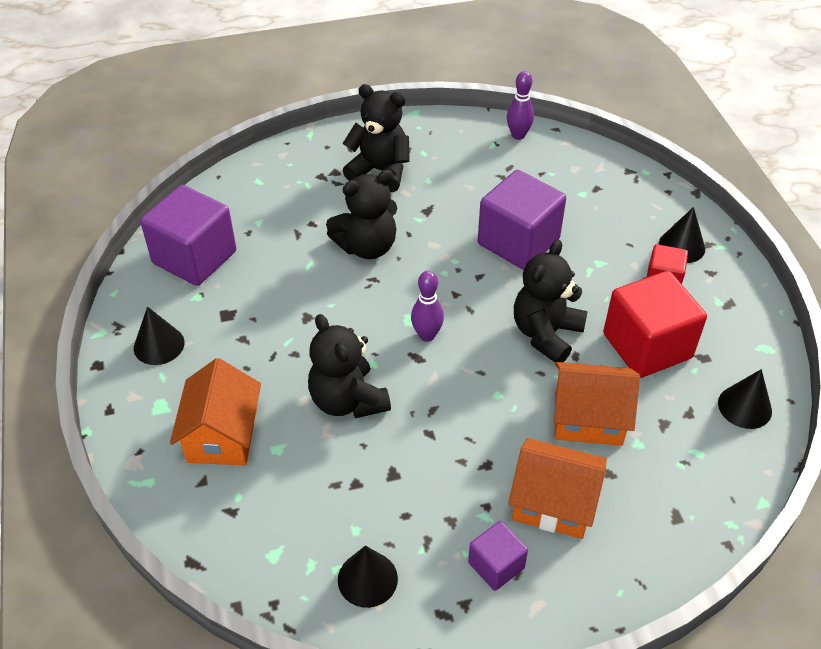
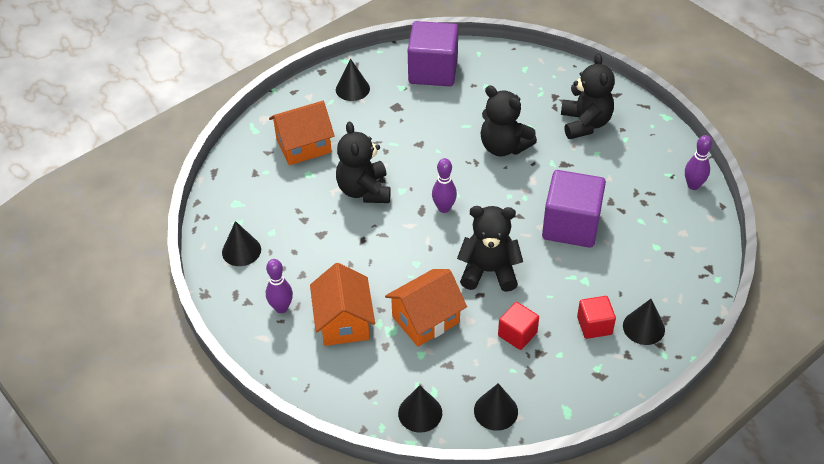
camera: 65 degrees right, 0 degrees up
(348, 400) = (364, 190): black teddy bear -> black teddy bear turned 45 degrees counterclockwise
(496, 565) = (281, 308): purple cube -> purple bowling pin
(588, 419) = (425, 319): orange house -> orange house turned 75 degrees clockwise
(647, 346) = (517, 334): red cube -> red cube, size x0.53
(723, 477) = (420, 413): none -> black cone

